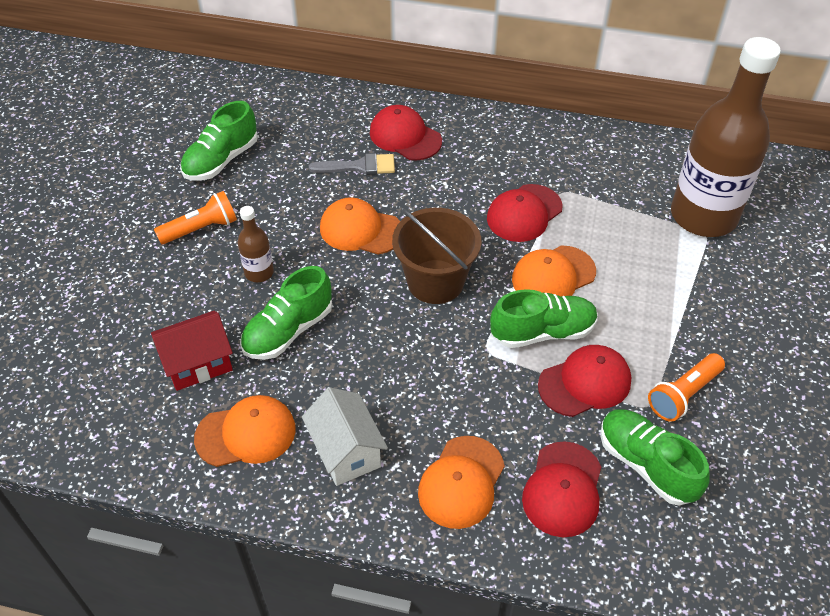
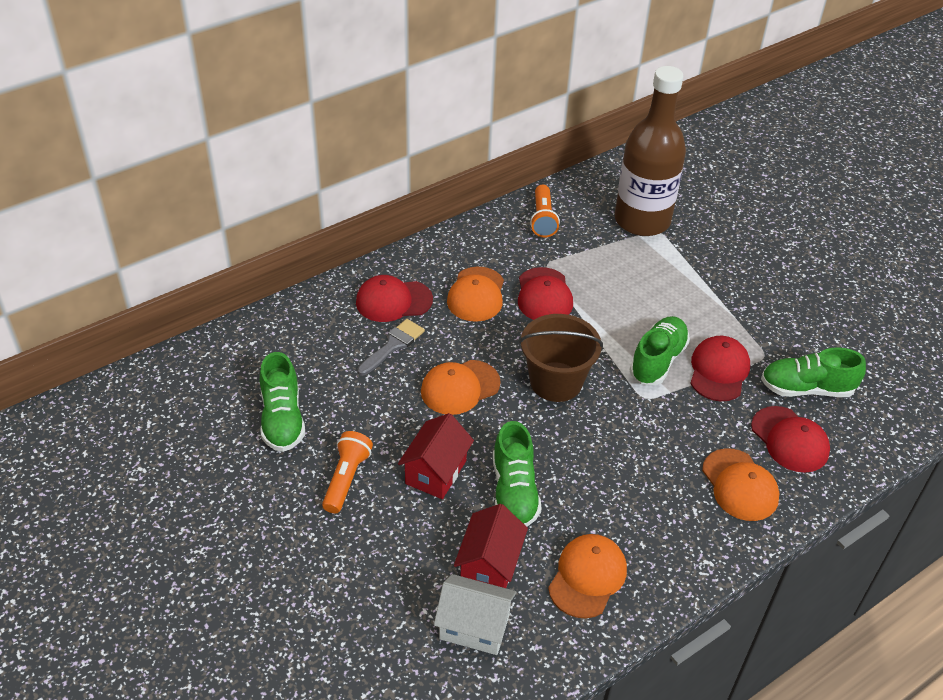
camera: 50 degrees left, 5 degrees down
(259, 272) = (436, 472): brown bottle -> red house
(346, 451) = (658, 529): white house -> white house (474, 627)
(553, 276) = (615, 322): orange cap -> orange cap (476, 294)
(683, 394) = (771, 334): orange flashlight -> orange flashlight (543, 219)

